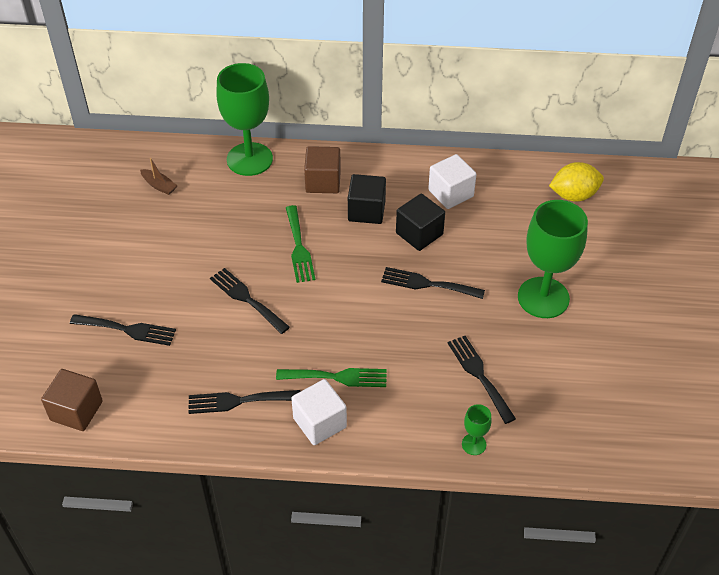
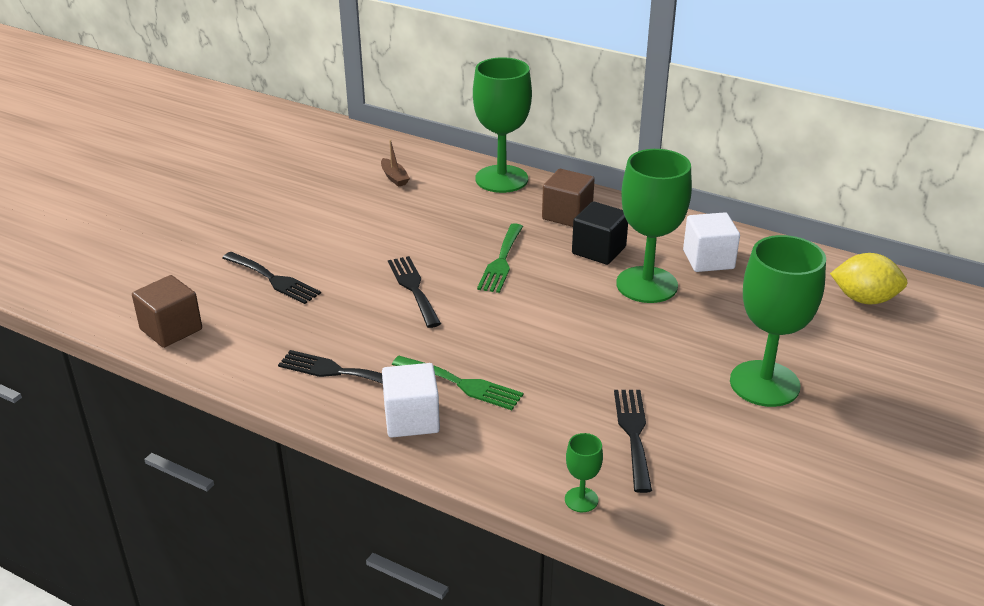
camera: 25 degrees right, 15 degrees down
(419, 234) = (646, 285): black cube -> green goblet
(427, 284) = (626, 331): black fork -> none

